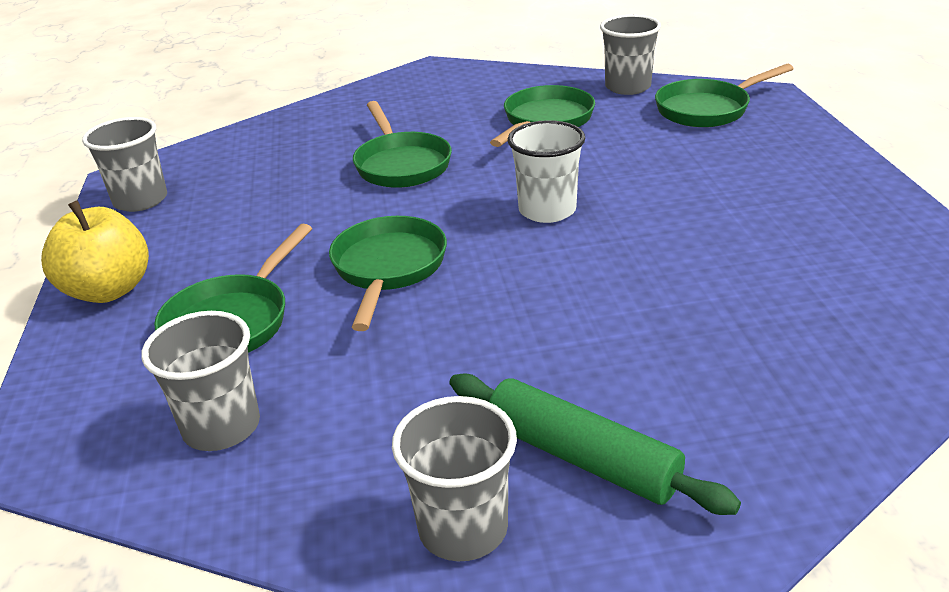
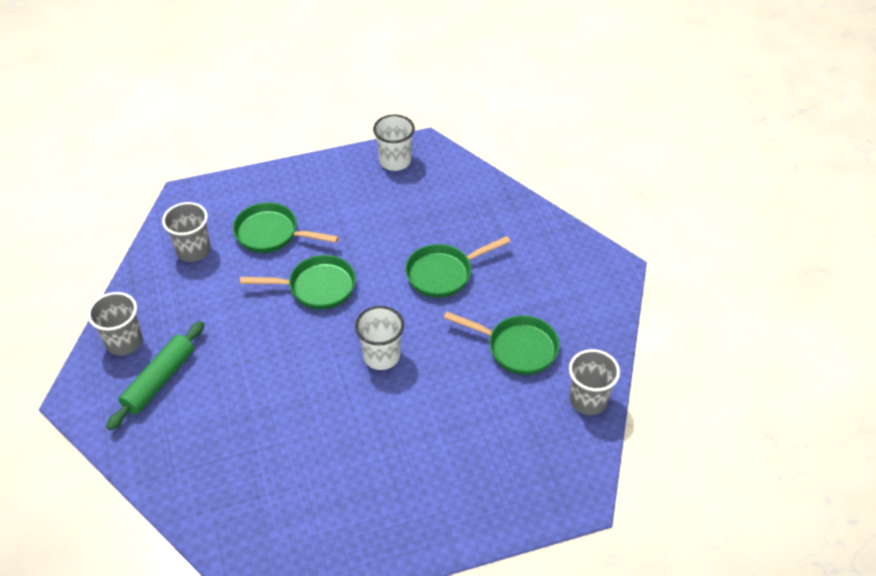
camera: 80 degrees right, 15 degrees up
(109, 290) = (302, 179): yellow apple -> none
(140, 200) = (395, 161): grey cup -> white cup
(707, 109) = (546, 454): green pan -> none

